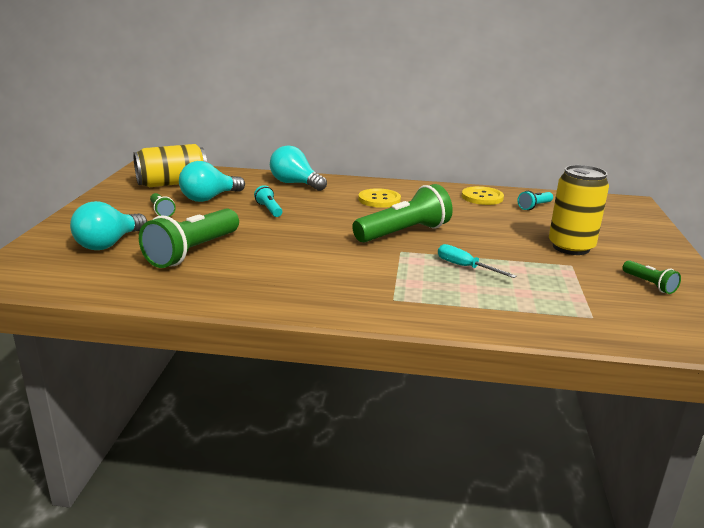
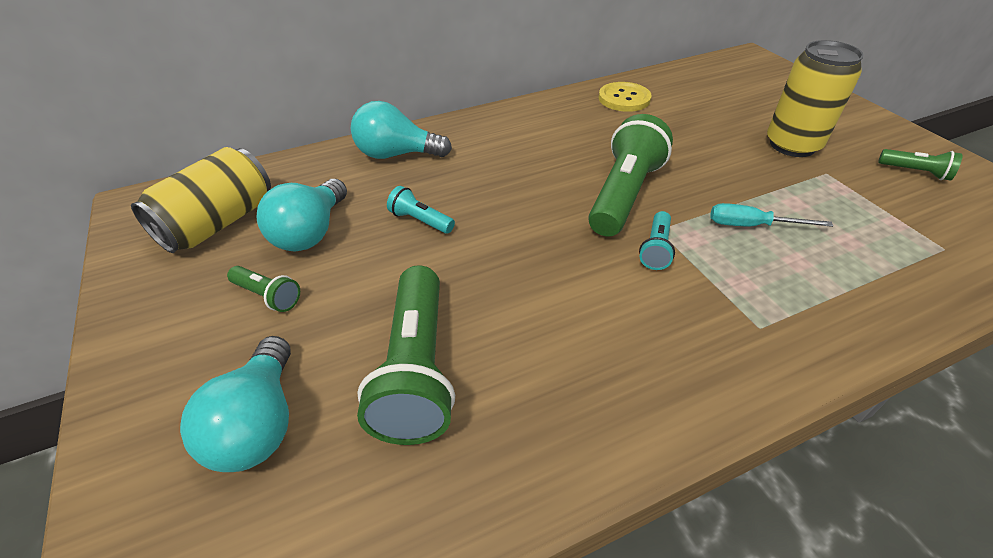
camera: 30 degrees left, 20 degrees up
(379, 200) = (529, 145): yellow button -> none
(534, 206) = (686, 94): turquoise flashlight -> turquoise flashlight (656, 249)

